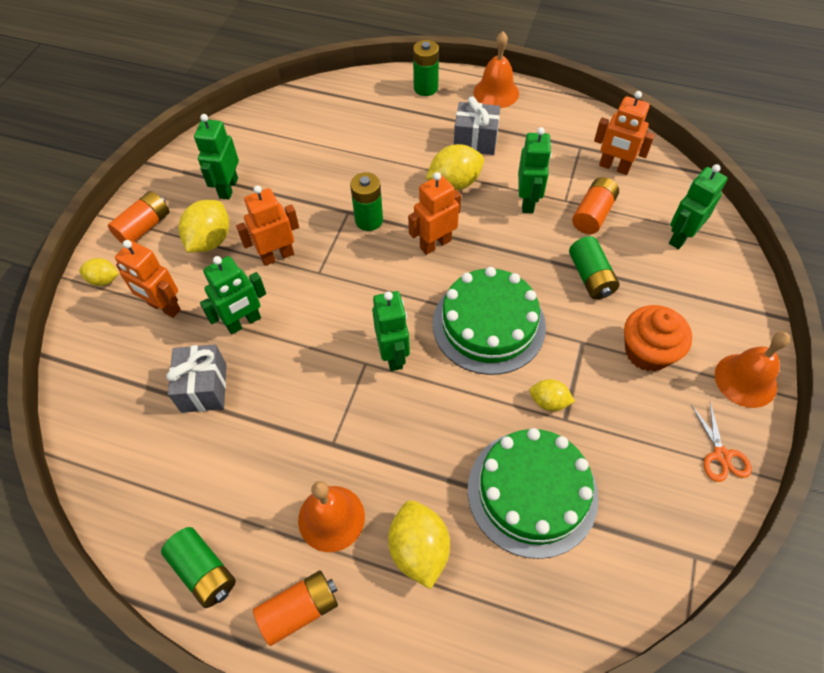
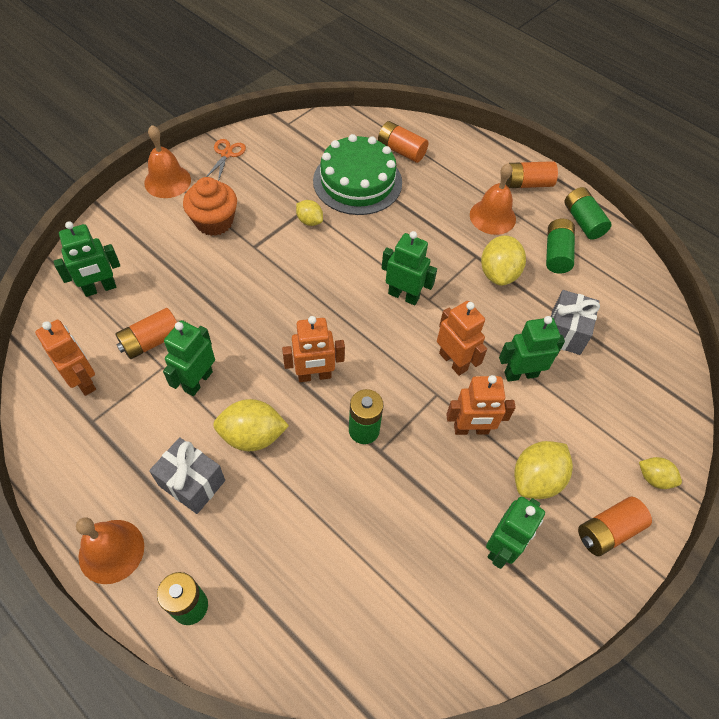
camera: 160 degrees left, 0 degrees up
(164, 307) = (593, 420): orange robot -> orange robot (453, 361)
(393, 355) = (403, 295): green robot -> green robot turned 105 degrees clockwise
(419, 550) = (444, 182): yellow lemon -> yellow lemon (498, 273)
(488, 324) = (315, 287): green cake -> none
(507, 585) = (401, 150): none -> orange battery
(590, 277) = (205, 289): green battery -> green battery (556, 253)

